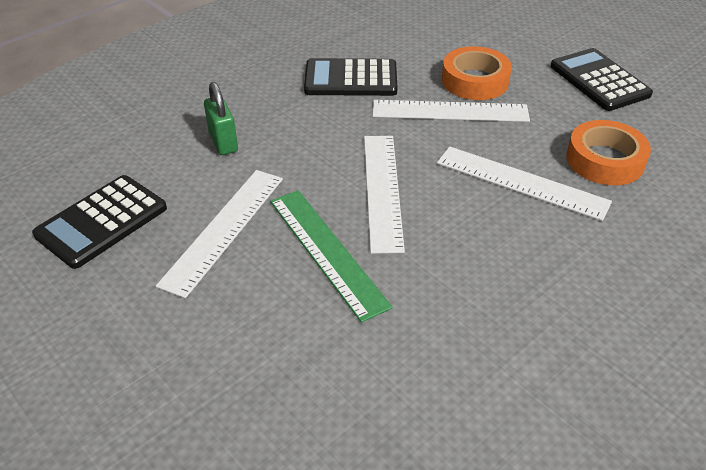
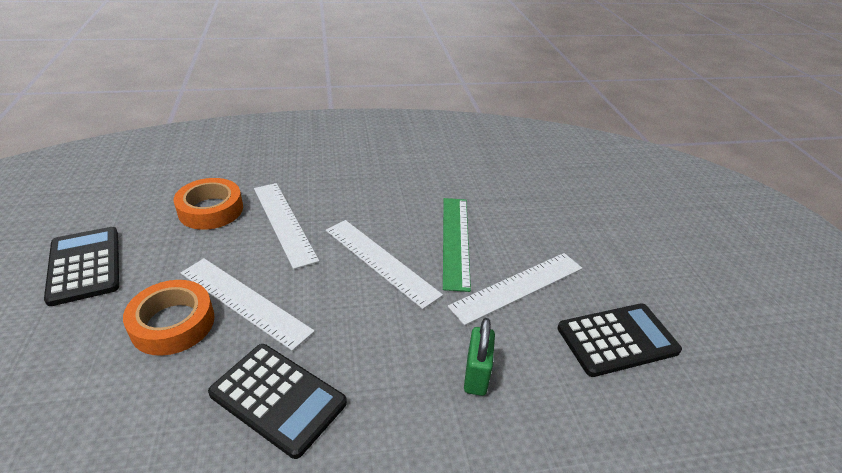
camera: 150 degrees left, 5 degrees down
(382, 190) = (380, 261): white ruler -> white ruler turned 75 degrees counterclockwise
(599, 80) = (84, 265): black calculator -> black calculator turned 150 degrees clockwise

